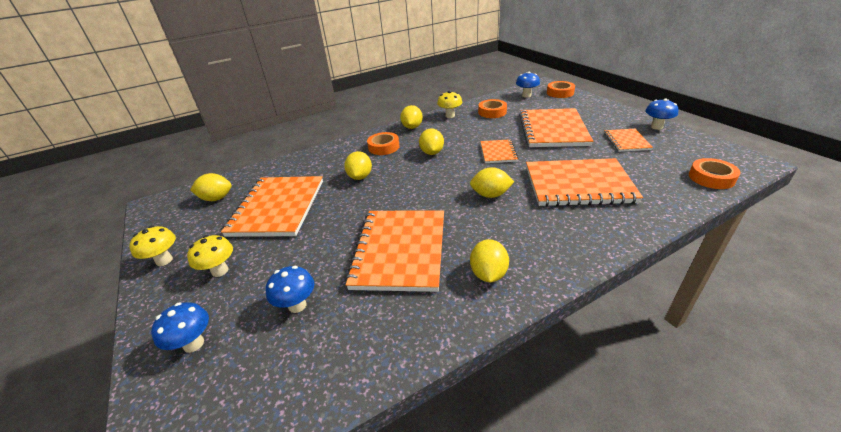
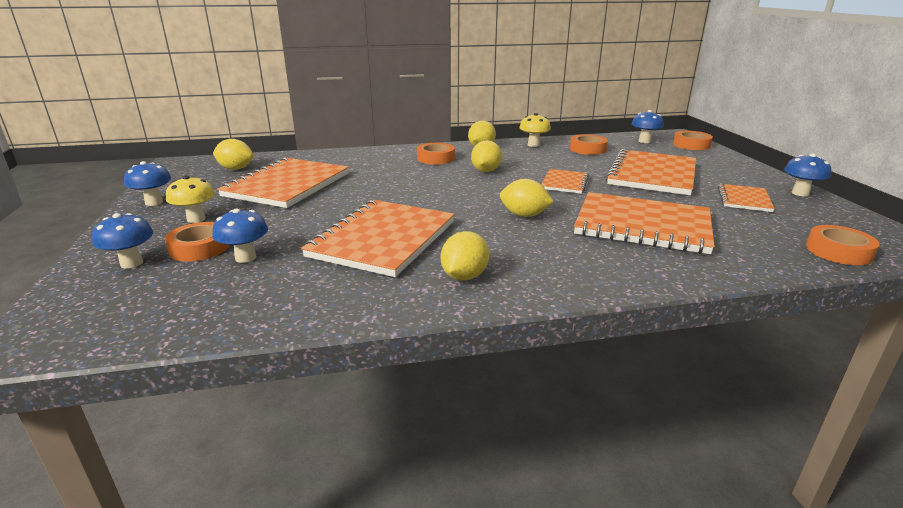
camera: 15 degrees right, 10 degrees down
(164, 260) = (154, 202): yellow mushroom -> blue mushroom
(247, 306) = (199, 248): none -> orange tape
(360, 177) = (390, 177): yellow lemon -> none

